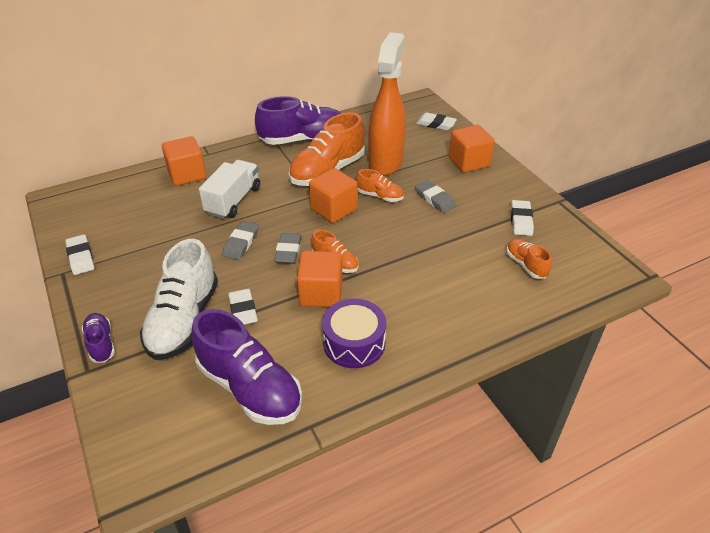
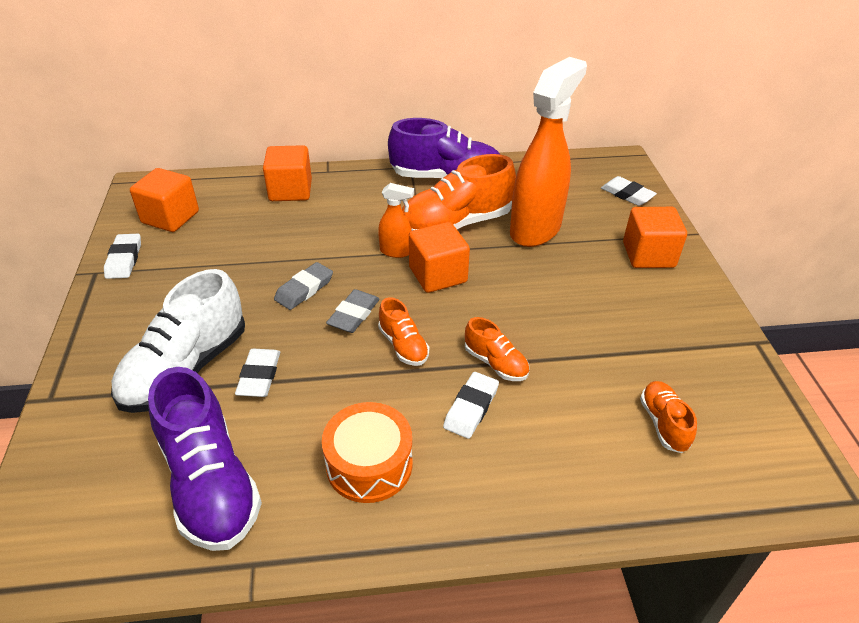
camera: 20 degrees right, 0 degrees up
(101, 343) = (83, 369): purple shoe -> none
(233, 200) = (324, 234): white truck -> none
(294, 200) = (396, 251): none -> orange spray bottle
(321, 293) = (364, 382): orange cube -> orange cube (170, 217)
(354, 343) = (369, 464): purple drum -> orange drum
(380, 196) = (505, 272): orange shoe -> orange shoe (495, 363)
(435, 199) = (576, 294): grey eraser -> none
(521, 220) = (686, 356): white eraser -> white eraser (471, 408)

